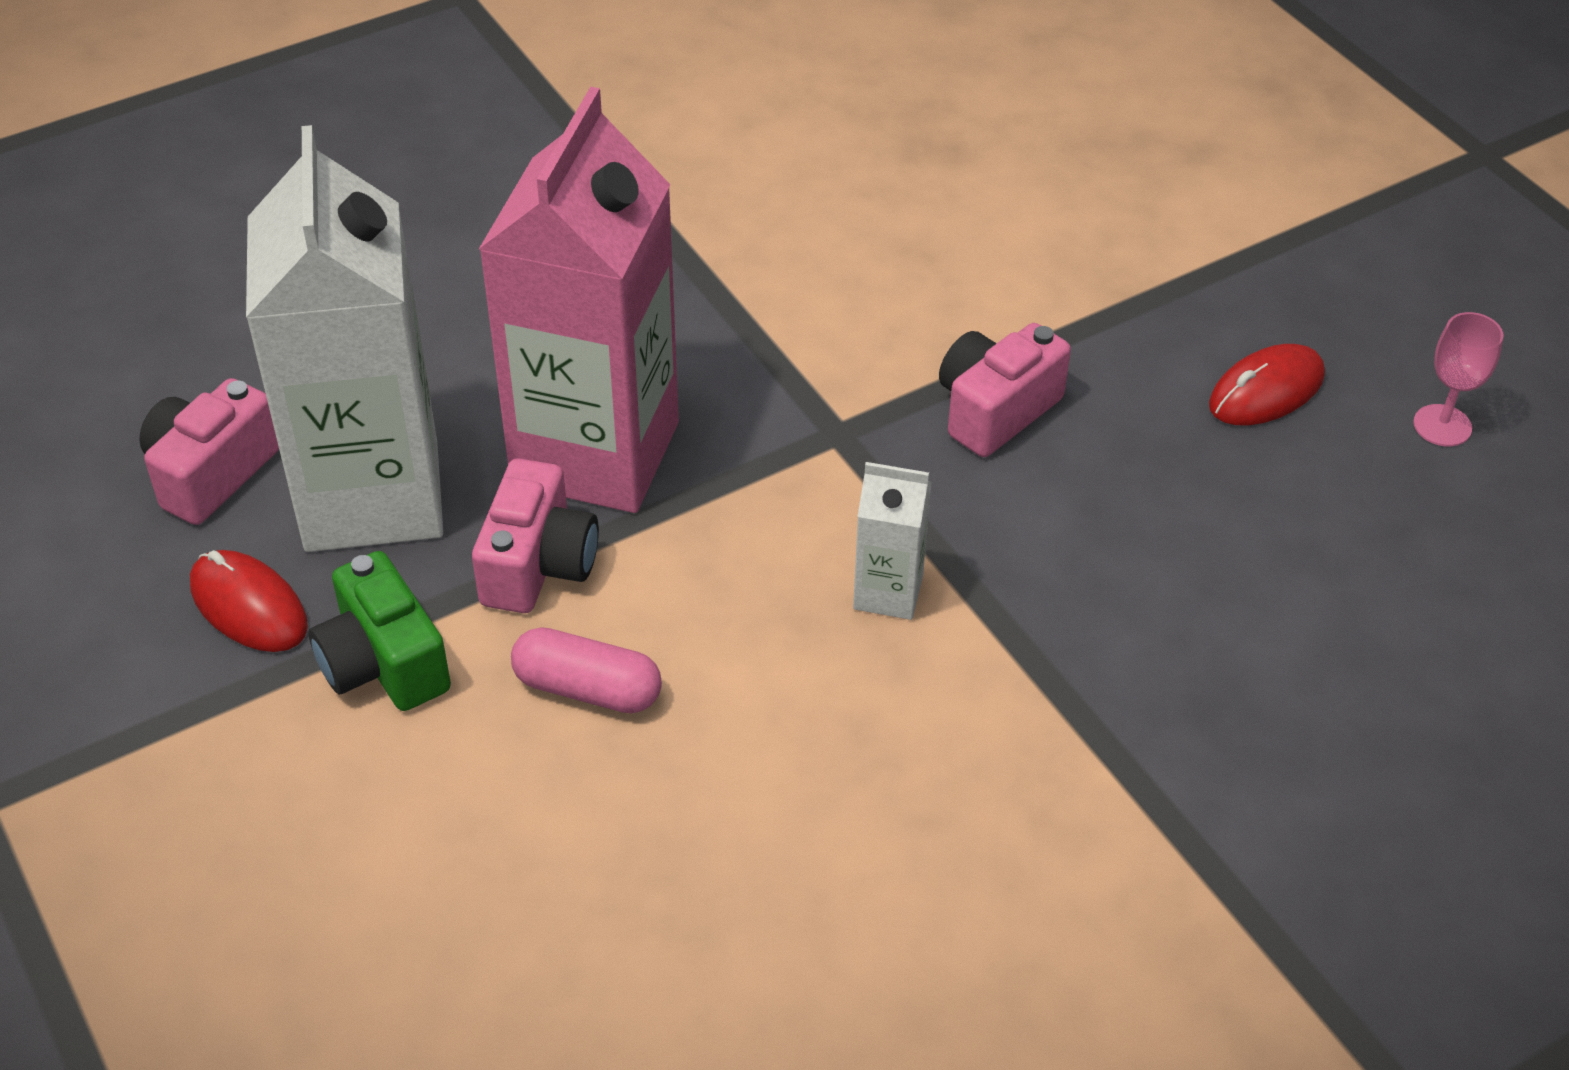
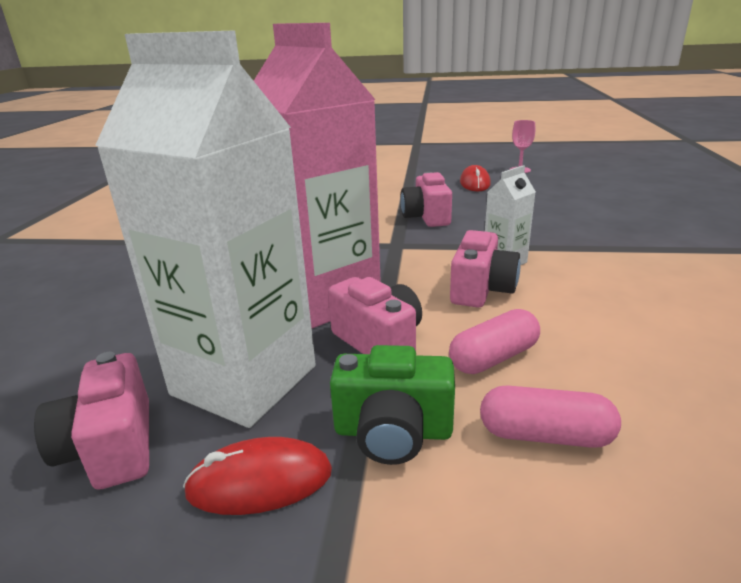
camera: 50 degrees left, 20 degrees down
(469, 787) = (545, 435): none -> pink capsule
(764, 604) = (481, 290): none -> pink camera

